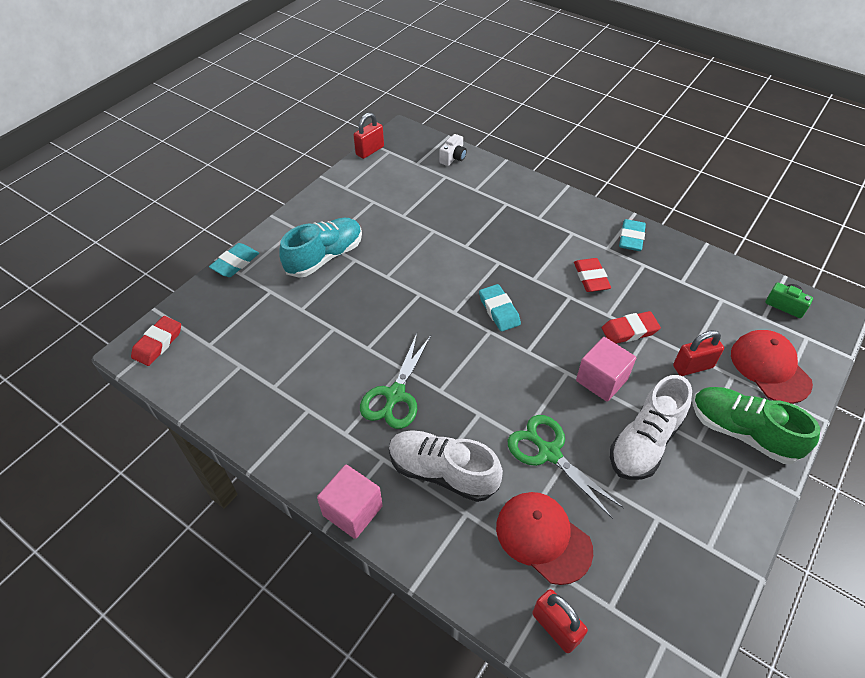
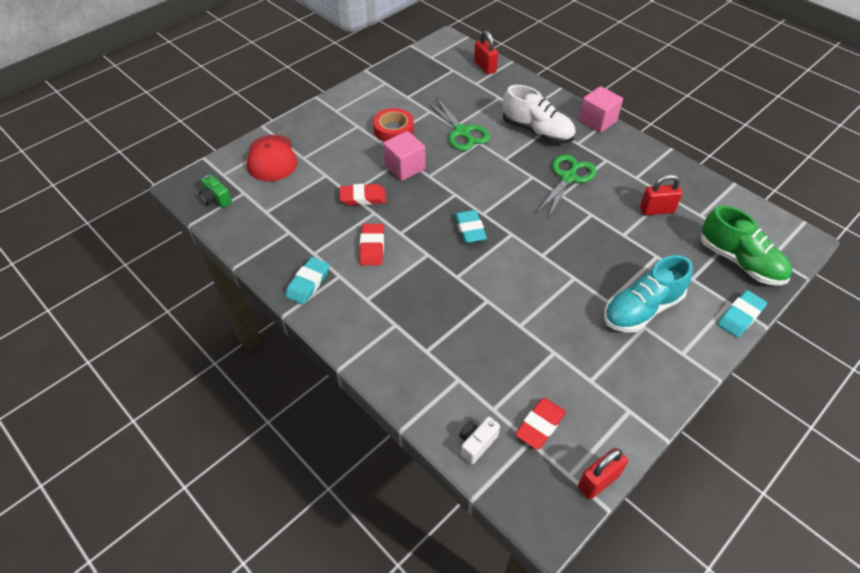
camera: 170 degrees left, 0 degrees up
(158, 343) = (783, 242): red eraser -> red eraser (540, 425)
(543, 538) = (480, 97): red cap -> none
(645, 442) = (393, 129): white shoe -> red tape
(693, 366) = (329, 166): red padlock -> red padlock (656, 210)
(742, 432) = (324, 126): green shoe -> green shoe (740, 261)

